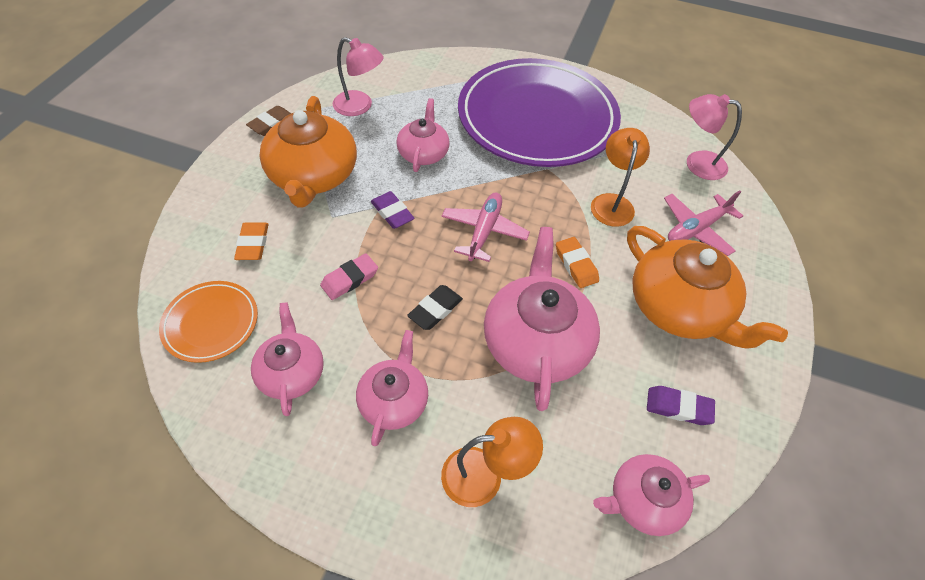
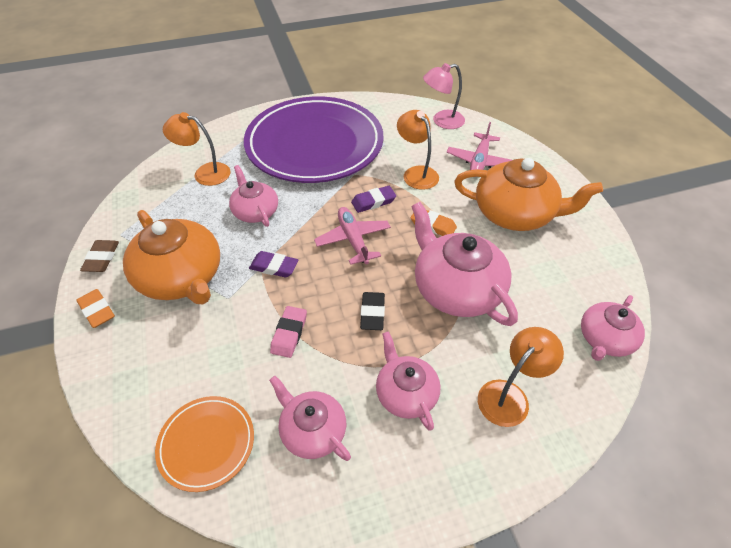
camera: 35 degrees left, 5 degrees down
(253, 244) = (181, 359): orange eraser -> orange eraser (97, 310)
(360, 106) = (169, 205): pink lamp -> none
(414, 93) = (205, 173): none -> orange lamp
(678, 407) = (570, 272): purple eraser -> purple eraser (373, 202)

